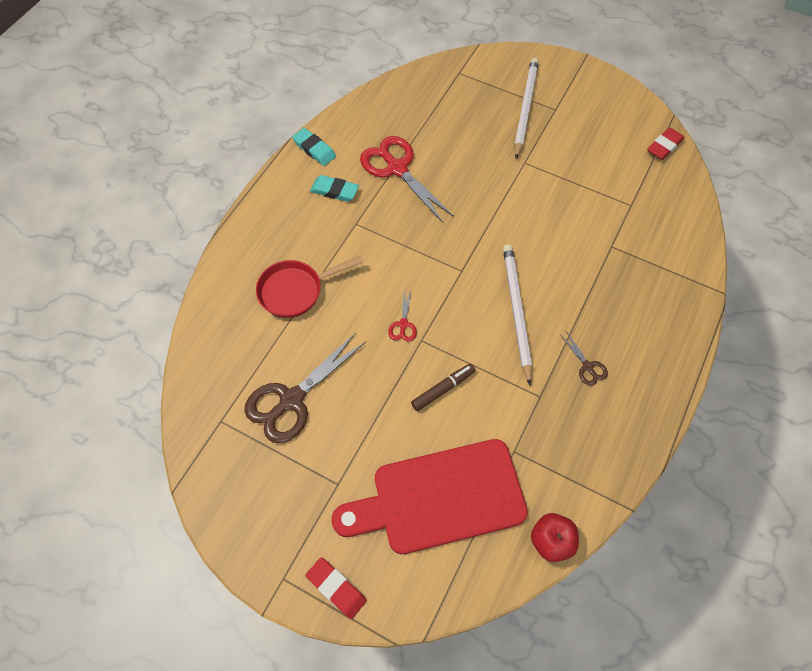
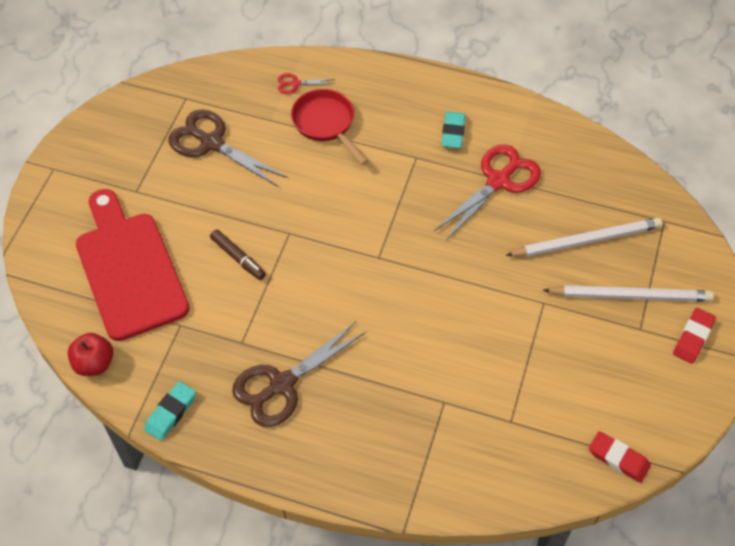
camera: 80 degrees right, 5 degrees down
(314, 149) = (503, 106): turquoise eraser -> turquoise eraser (171, 413)
(336, 588) = (46, 206): red eraser -> red eraser (693, 337)
(403, 324) = (304, 215): red scissors -> red scissors (295, 84)
(516, 311) = (338, 312): white pencil -> white pencil (587, 240)
(587, 367) = (282, 384): brown scissors -> brown scissors, size x2.19

